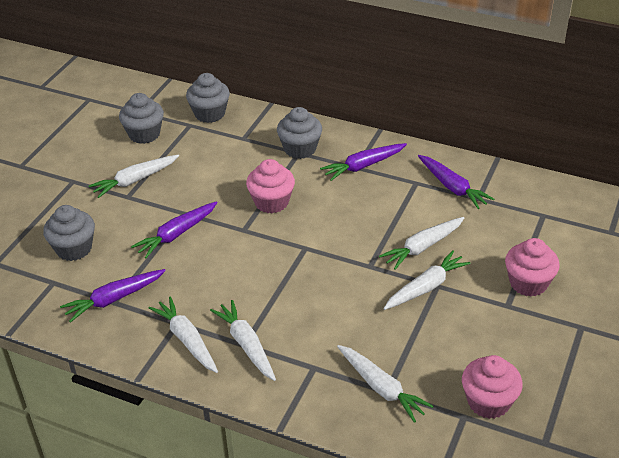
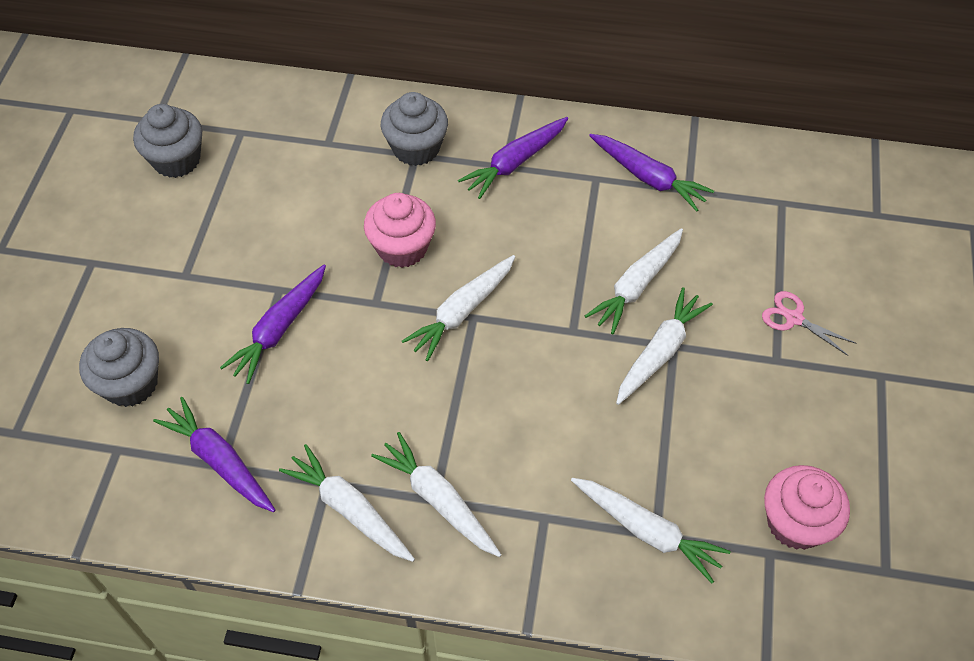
camera: 15 degrees left, 15 degrees up
(114, 299) = (219, 461): purple carrot -> purple carrot turned 90 degrees clockwise
(135, 180) = (187, 245): white carrot -> white carrot (462, 312)
(209, 114) = (265, 108): grey cupcake -> none
(528, 283) = (793, 318): pink cupcake -> pink scissors

